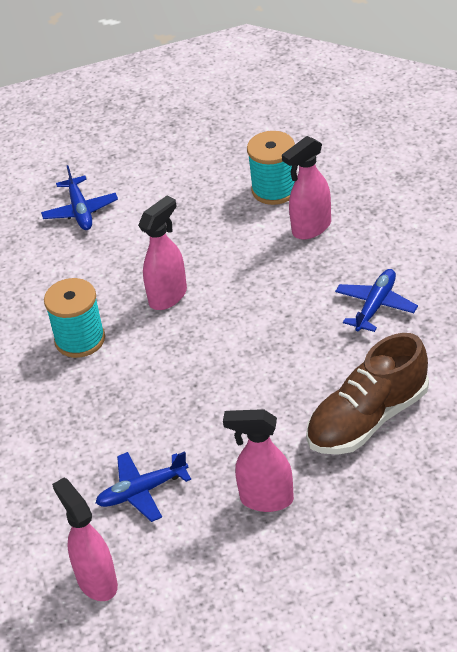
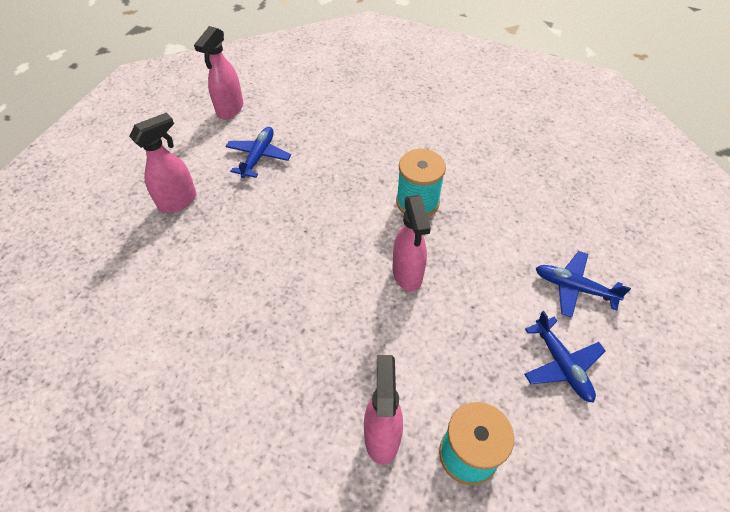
camera: 125 degrees right, 10 degrees up
(96, 581) = (230, 109): pink spray bottle -> pink spray bottle turned 105 degrees clockwise
(368, 419) = (156, 296): brown shoe -> none
(376, 306) = (238, 398): blue plane -> blue plane (561, 365)

